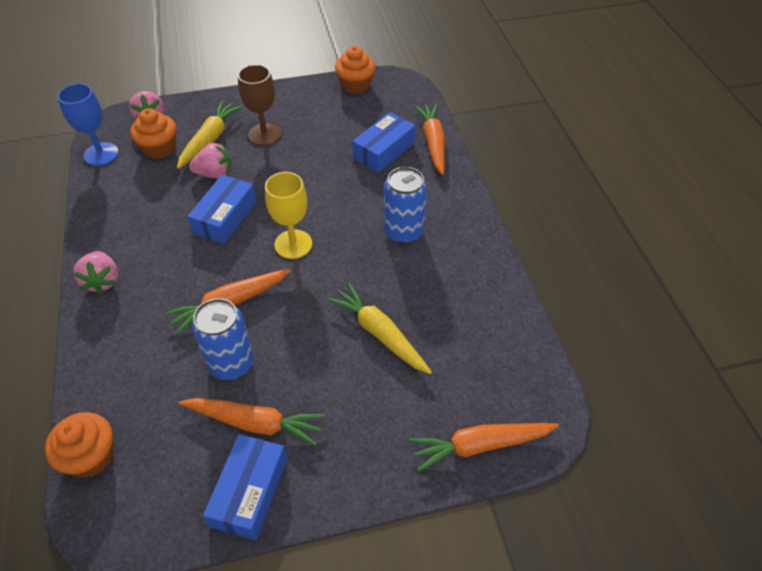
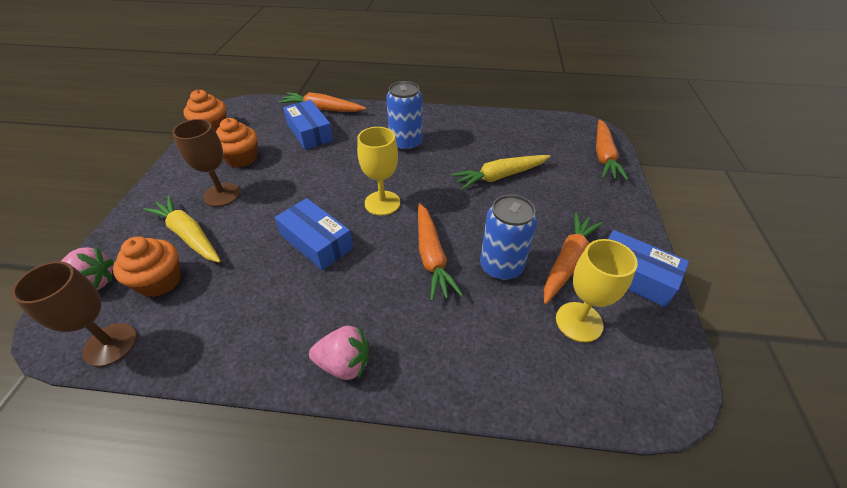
camera: 70 degrees left, 5 degrees down
(91, 456) = (586, 397): orange cupcake -> orange cupcake (242, 158)
(101, 154) = (110, 344): blue goblet -> brown goblet
(174, 442) = (579, 322): none -> yellow goblet
(215, 174) = (247, 240): pink strawberry -> none

